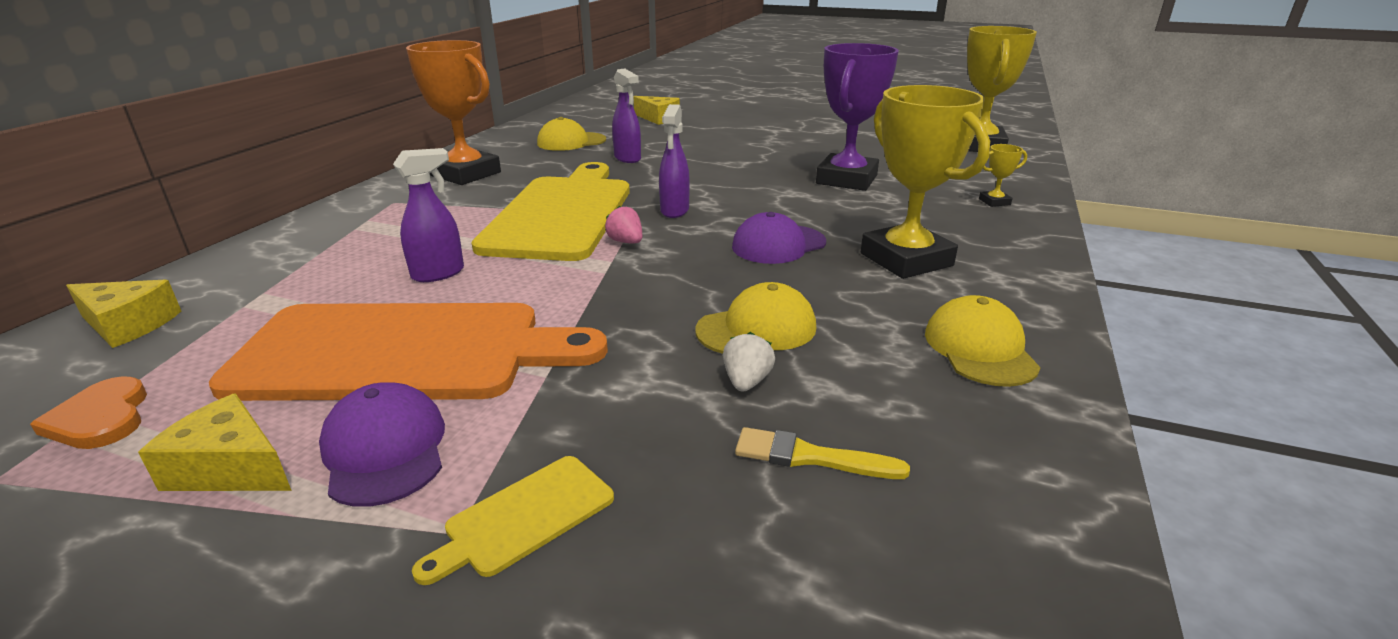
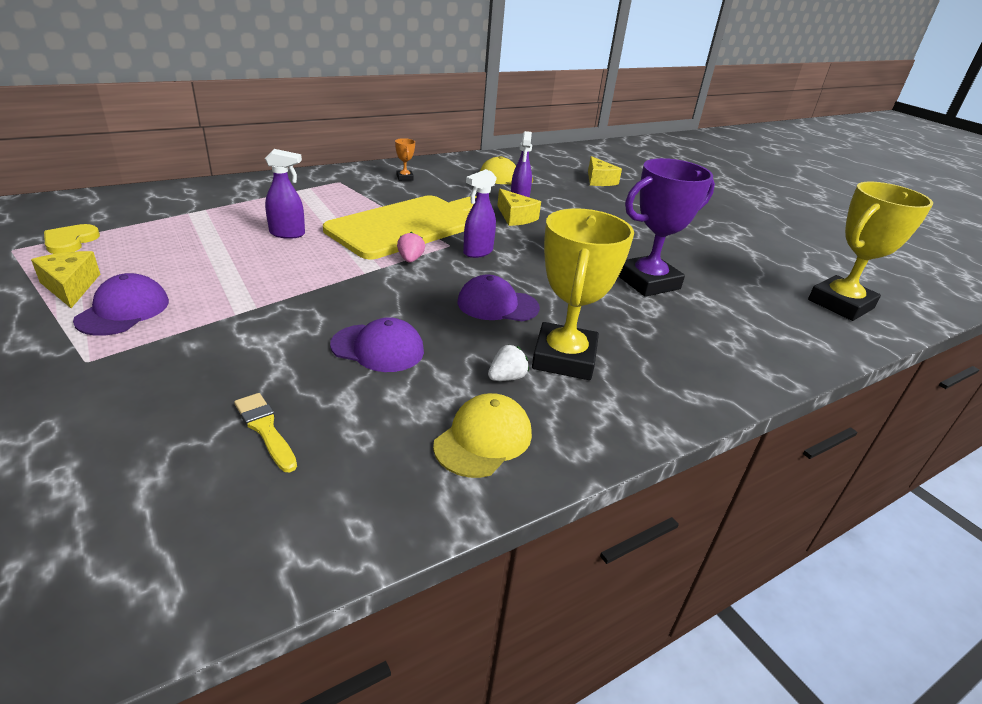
camera: 35 degrees right, 5 degrees up
(100, 418) = (70, 241): orange heart -> yellow heart
(128, 325) = (139, 202): yellow cheese -> yellow cheese (515, 217)
(403, 352) = (204, 268): orange cutting board -> none
(466, 174) = (405, 178): orange trophy -> orange trophy, size x0.41
(524, 517) = (114, 372): yellow cutting board -> none
(746, 382) = (314, 373): white strawberry -> white strawberry (506, 377)
(757, 329) = (378, 348): yellow cap -> purple cap
(994, 202) = (740, 354): yellow trophy -> none

